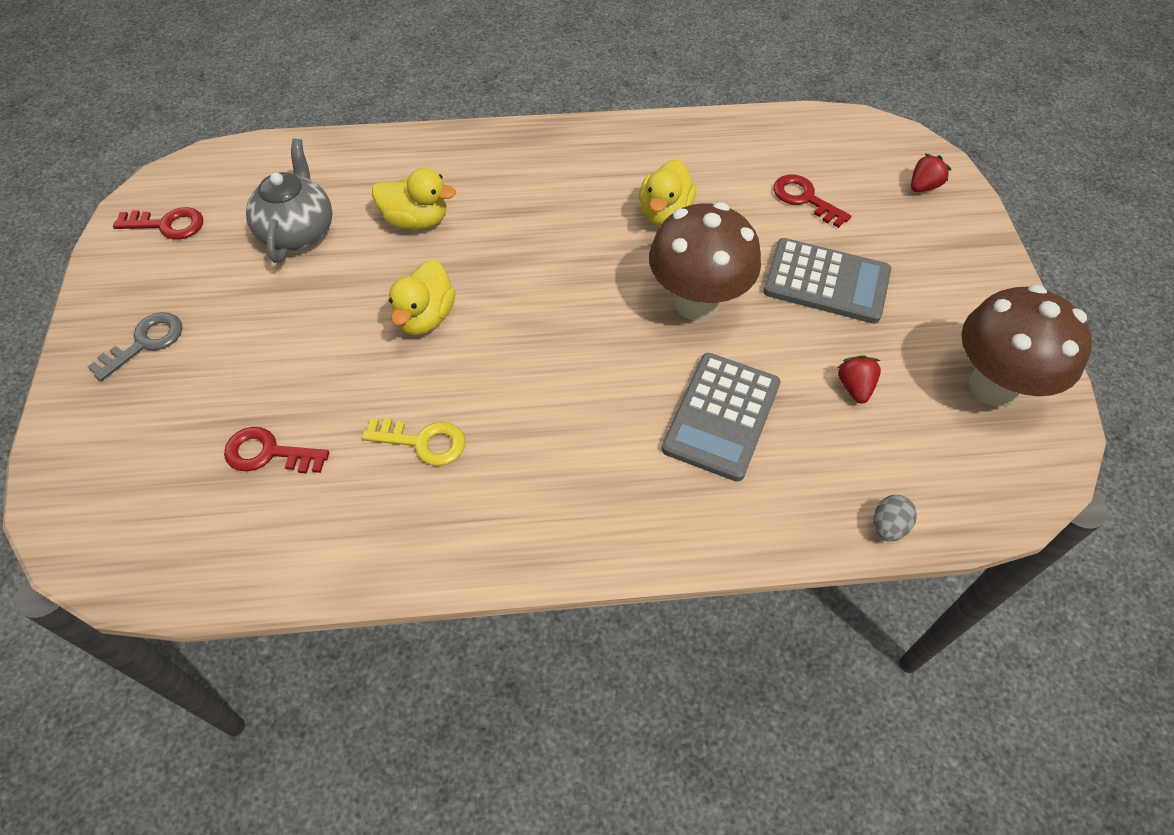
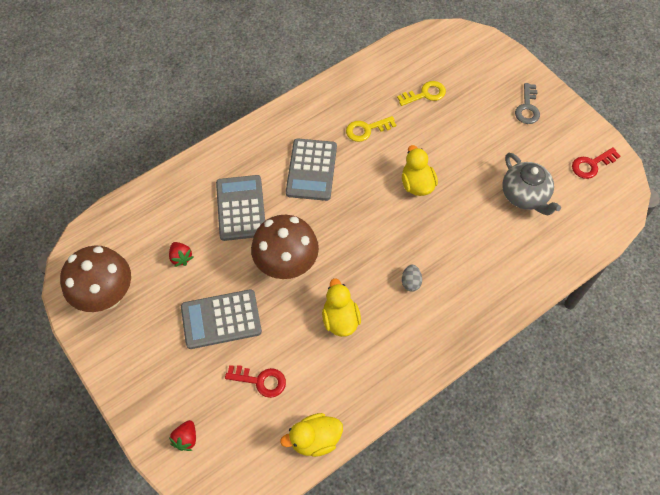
camera: 150 degrees right, 5 degrees up
(268, 453) = (425, 94): red key -> yellow key
(416, 220) = (472, 236): yellow duck -> yellow duck (315, 439)
(566, 420) = (311, 170): none -> grey calculator
(888, 526) = (142, 195): grey egg -> grey egg (410, 282)

